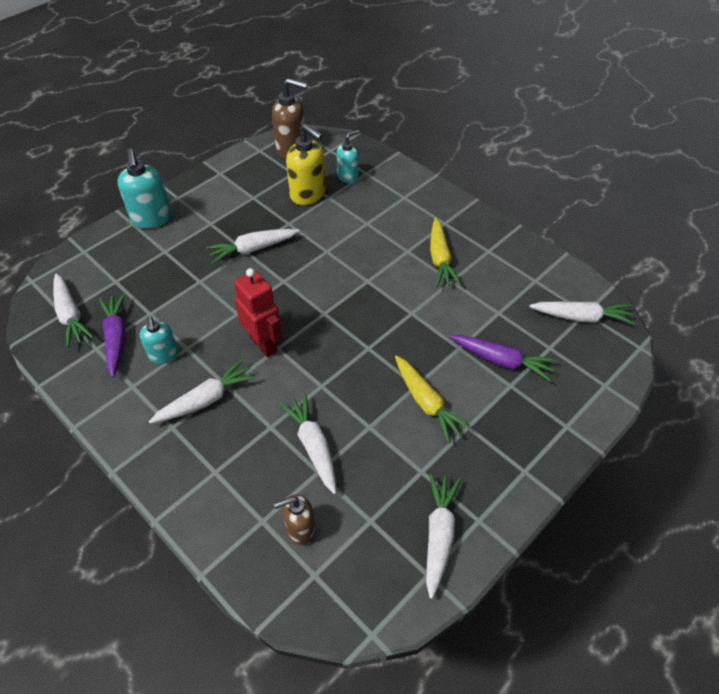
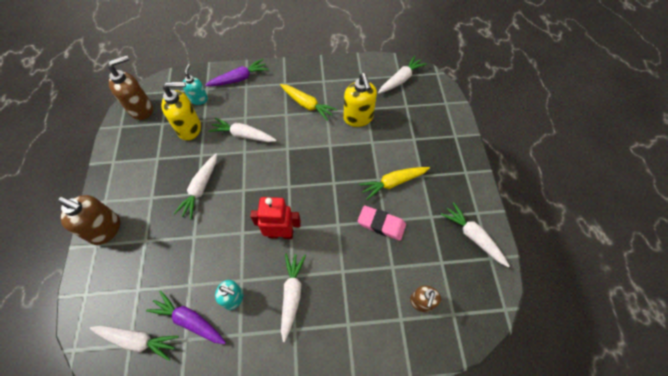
camera: 50 degrees left, 10 degrees up
(152, 219) = (106, 229): turquoise soap dispenser -> brown soap dispenser
(313, 446) = (374, 257): white carrot -> white carrot (243, 135)
(361, 426) = (381, 224): none -> pink eraser
(426, 403) = (393, 183): yellow carrot -> yellow carrot turned 150 degrees clockwise
(476, 314) = (358, 118): none -> yellow soap dispenser
(501, 361) = (396, 131): purple carrot -> purple carrot (239, 79)

